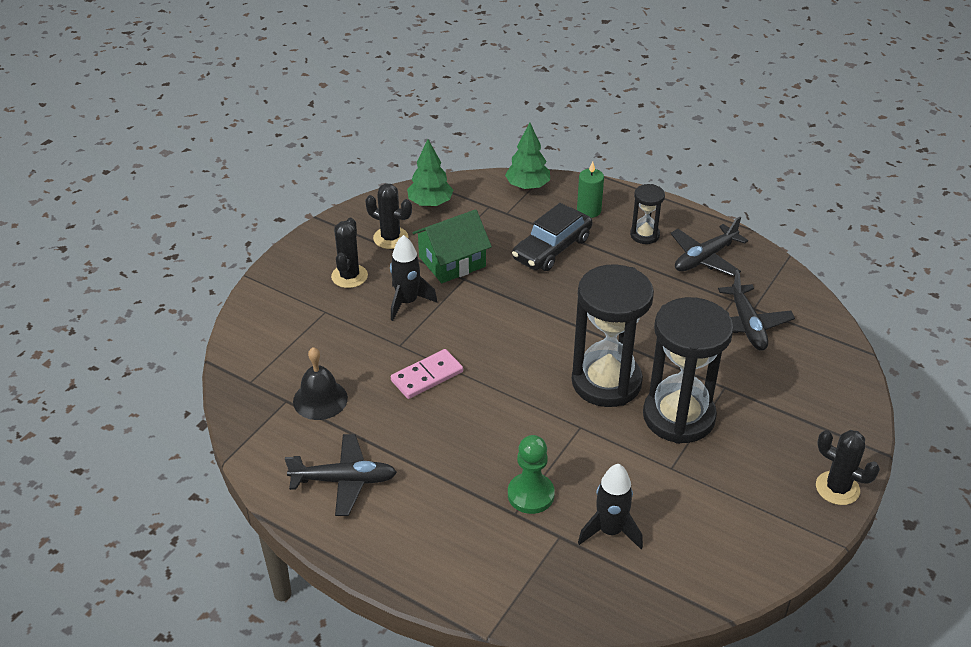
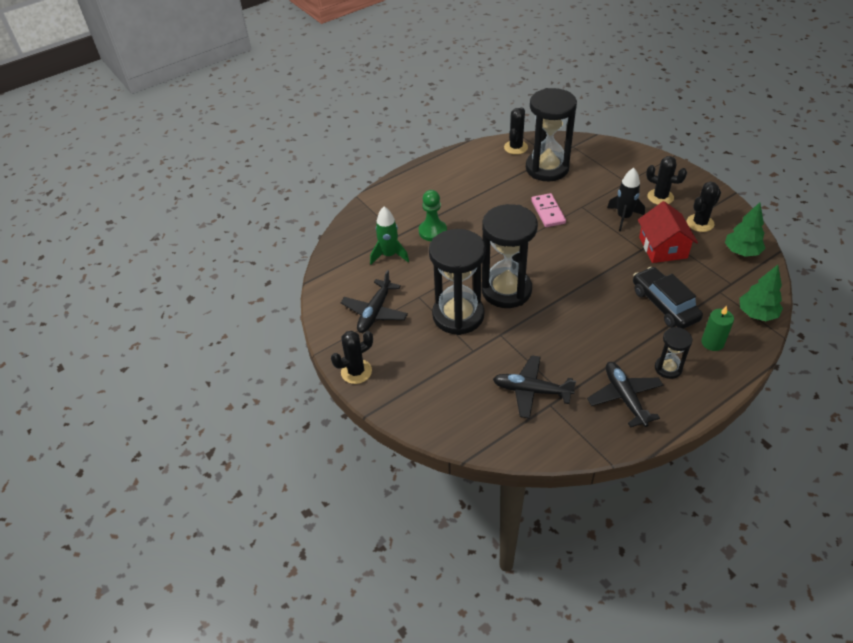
camera: 115 degrees right, 5 degrees up
(272, 450) = (515, 147): none -> black cactus
(320, 399) = (547, 168): black bell -> black hourglass
(344, 481) = (481, 167): black plane -> black plane (375, 312)
(452, 262) = (663, 247): green house -> red house
(610, 531) = (389, 255): black rocket -> green rocket

